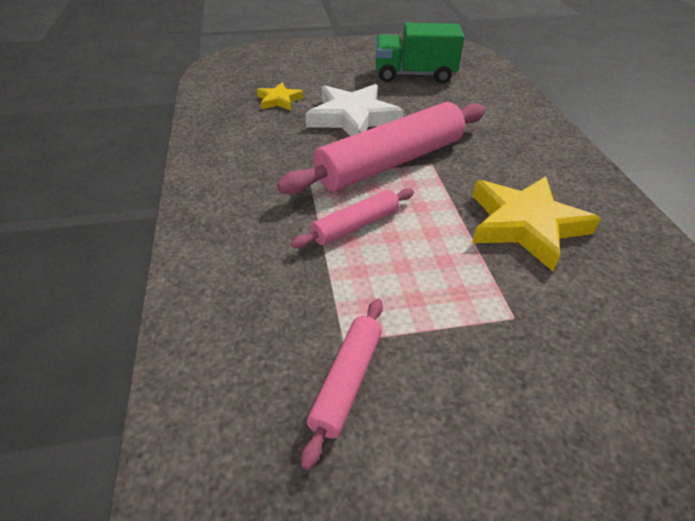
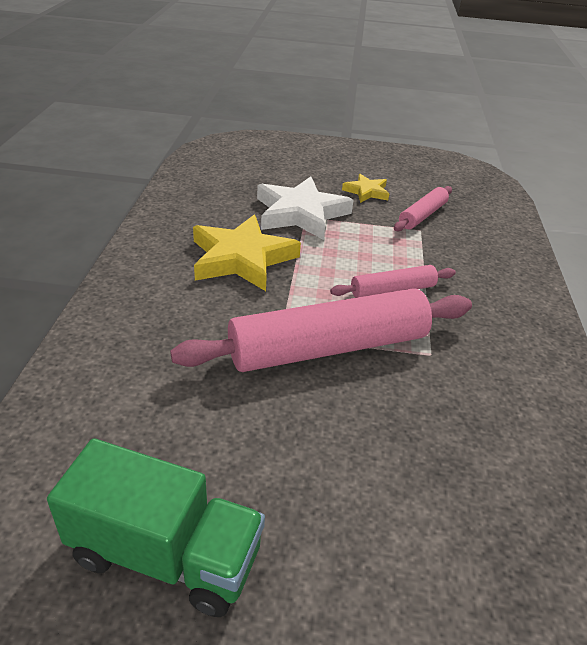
camera: 165 degrees left, 5 degrees down
(279, 100) = (472, 529): yellow star -> yellow star (366, 192)
(353, 118) = (348, 442): white star -> white star (301, 213)

